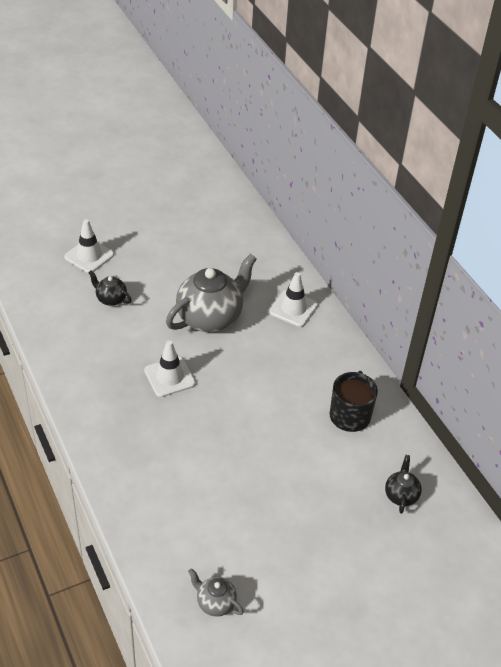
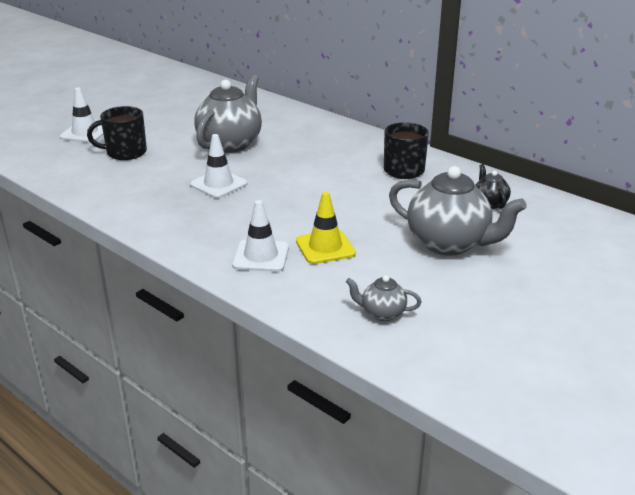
camera: 20 degrees left, 15 degrees down
(111, 299) = (125, 152): black teapot -> black mug
(215, 500) = (325, 247): none -> yellow traffic cone
(293, 308) = (301, 125): white traffic cone -> white traffic cone (261, 256)
(326, 538) = (449, 244): none -> grey teapot

